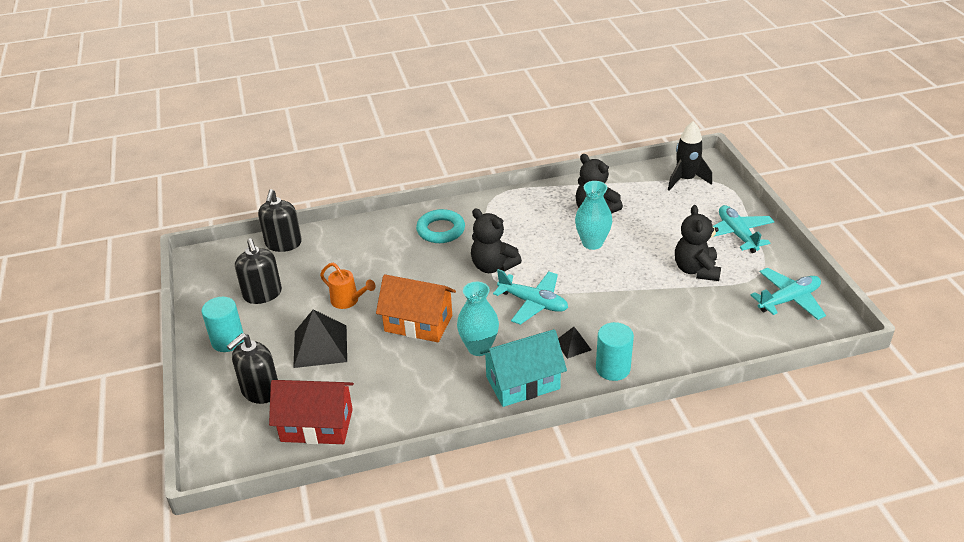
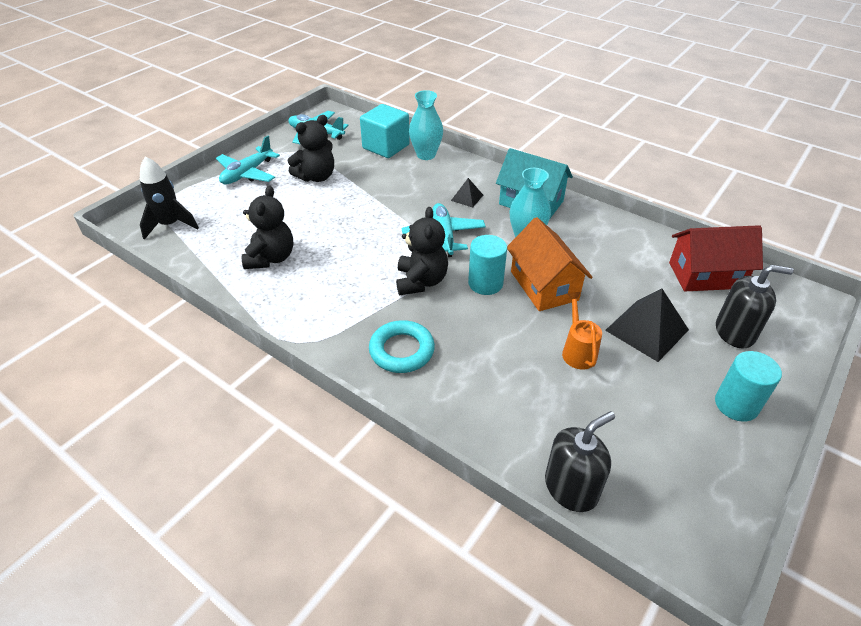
camera: 130 degrees left, 5 degrees up
(262, 294) = (657, 432): black soap dispenser -> none
(317, 425) = (706, 275): red house -> red house turned 60 degrees counterclockwise
(592, 243) = (327, 239): turquoise vase -> turquoise vase (426, 155)
(613, 368) = (468, 173): turquoise cylinder -> turquoise cylinder (485, 283)
(718, 336) = (386, 147): none -> turquoise cube

